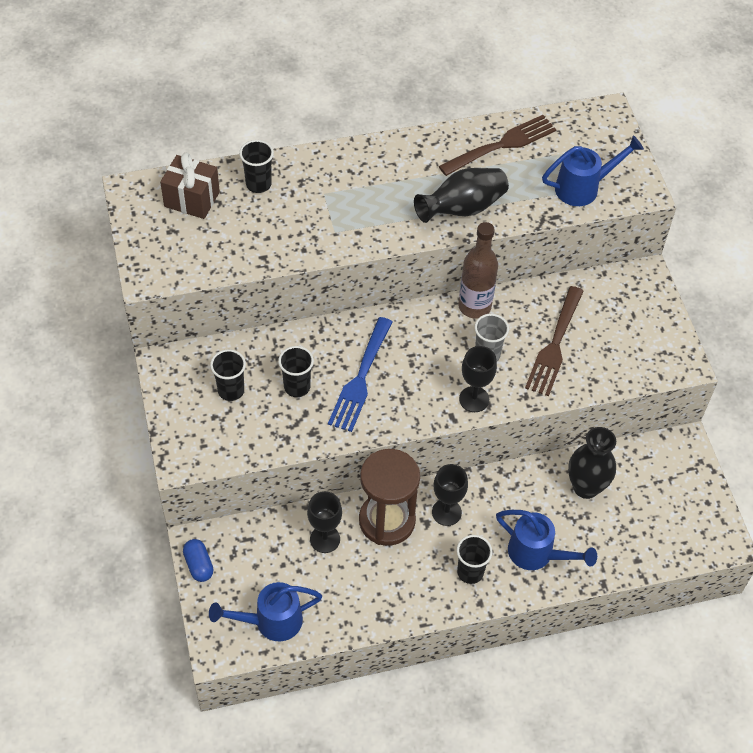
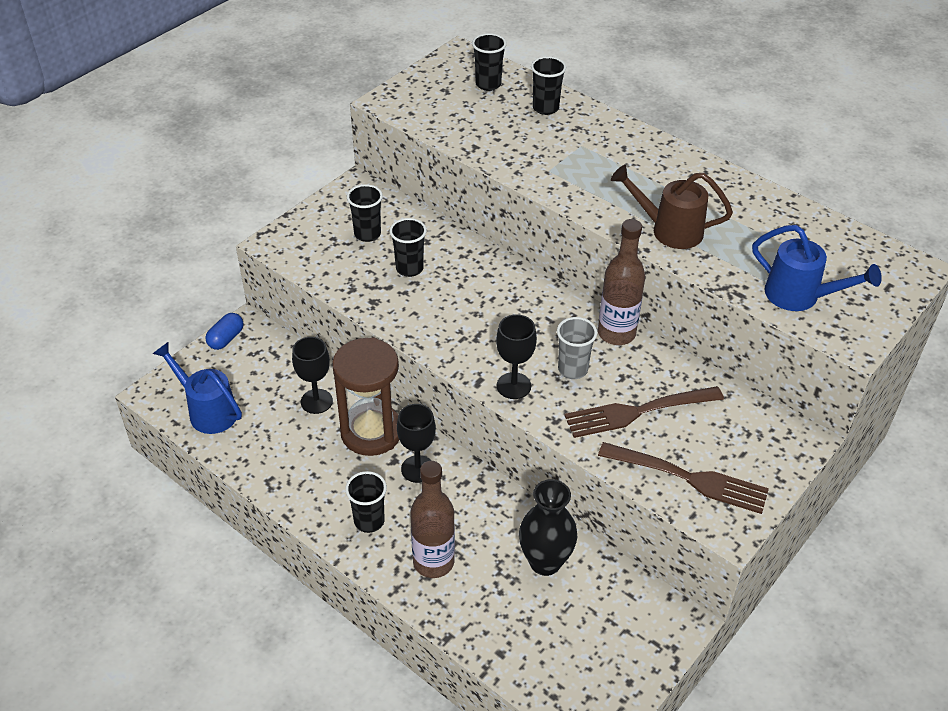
camera: 55 degrees right, 10 degrees down
(192, 199) = (488, 84): brown gift -> black cup
(360, 378) = (458, 301): blue fork -> none
(462, 208) = (669, 230): black vase -> brown watering can
(502, 145) = (775, 219): brown fork -> brown fork (689, 478)
(536, 553) = (433, 562): blue watering can -> brown bottle

